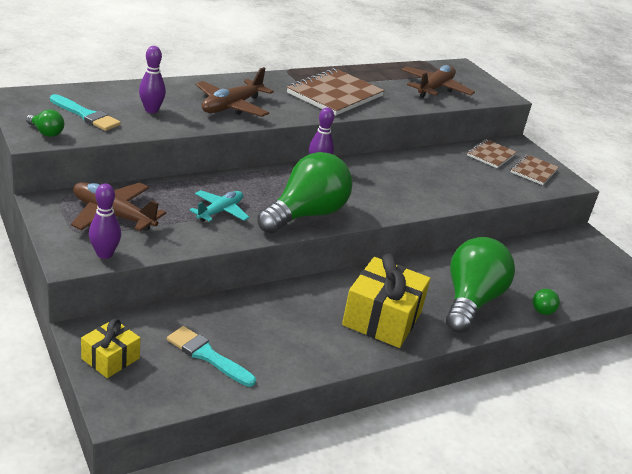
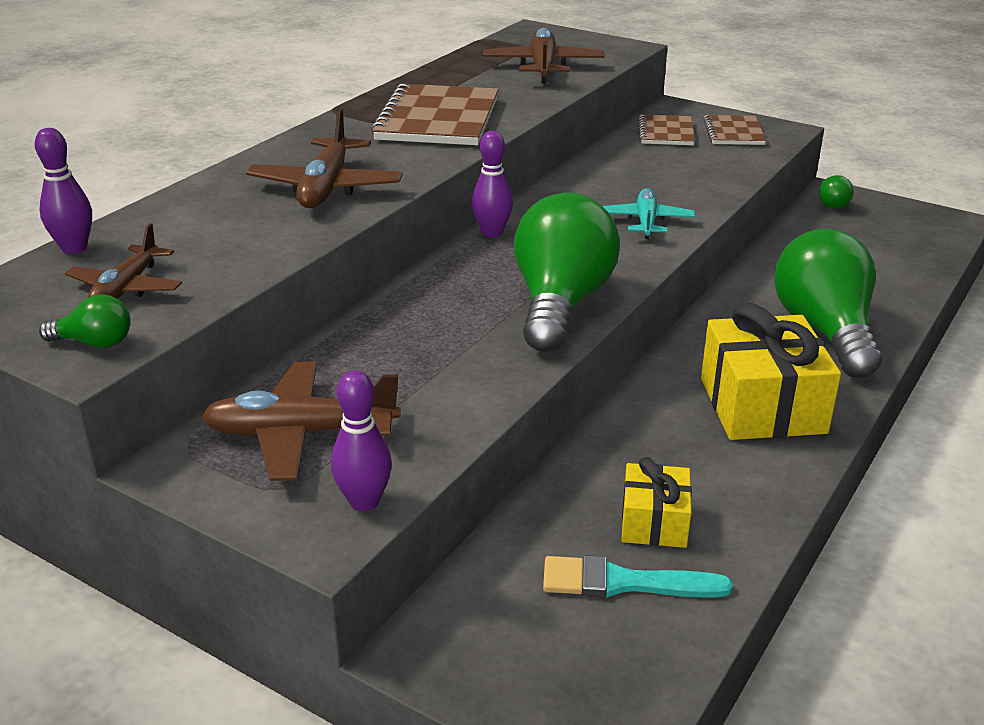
camera: 25 degrees left, 0 degrees up
(86, 115) = (126, 288): turquoise brush -> brown plane
(110, 358) = (499, 670): yellow gift -> yellow gift (654, 522)
(151, 110) = (218, 239): purple bowling pin -> purple bowling pin (74, 248)
(220, 211) = (446, 353): turquoise plane -> turquoise plane (646, 222)
(544, 309) = (905, 300): green light bulb -> green light bulb (831, 203)

